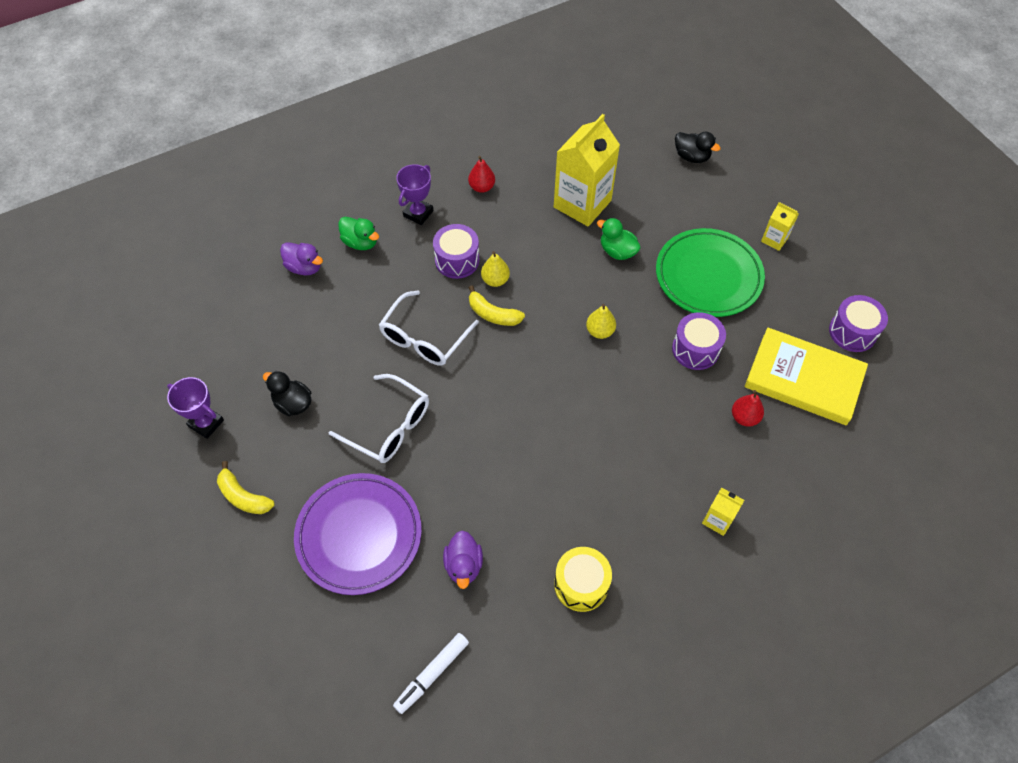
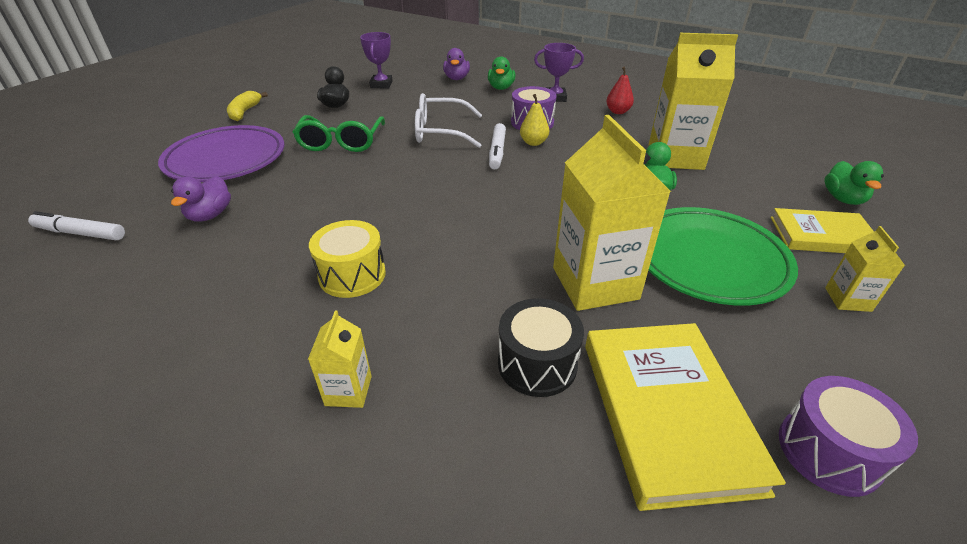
camera: 60 degrees right, 20 degrees down
(206, 423) = (300, 86): purple trophy -> purple trophy (381, 84)
(389, 427) = (341, 142): white glasses -> green glasses
(463, 565) = (210, 215): purple duck -> purple duck turned 45 degrees counterclockwise
(493, 314) = (497, 152): yellow banana -> white marker
(581, 584) = (205, 295): yellow drum -> yellow drum (352, 275)
(600, 331) = (542, 210): yellow pear -> none
(692, 157) = (843, 199): black duck -> green duck
(695, 349) = (595, 283): purple drum -> yellow carton
(719, 201) = (821, 235): none -> yellow book
(744, 417) = (537, 364): red pear -> black drum

